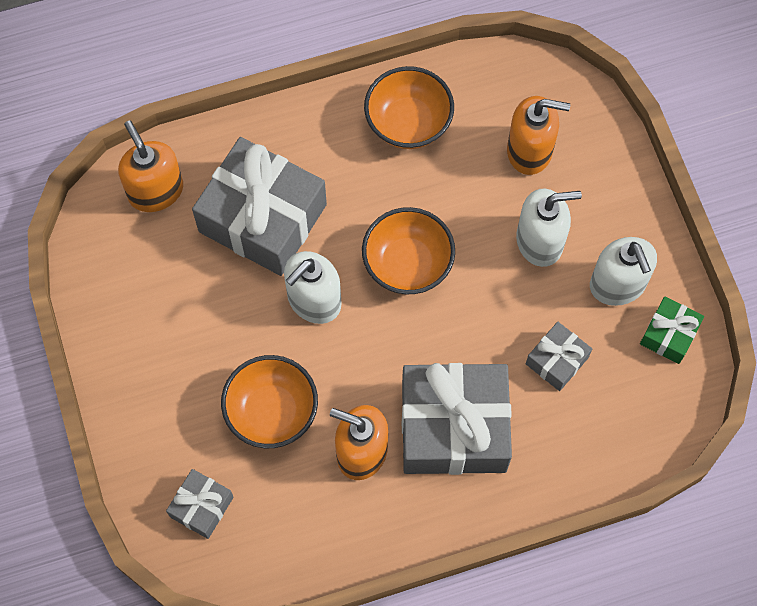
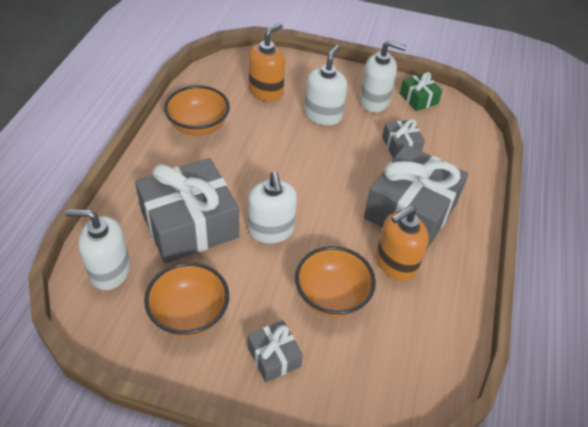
camera: 60 degrees left, 20 degrees down
(155, 191) = (110, 271): orange soap dispenser -> white soap dispenser
(201, 507) = (374, 381): grey gift -> grey gift (274, 356)
(407, 264) = (287, 174): orange bowl -> orange bowl (189, 314)

